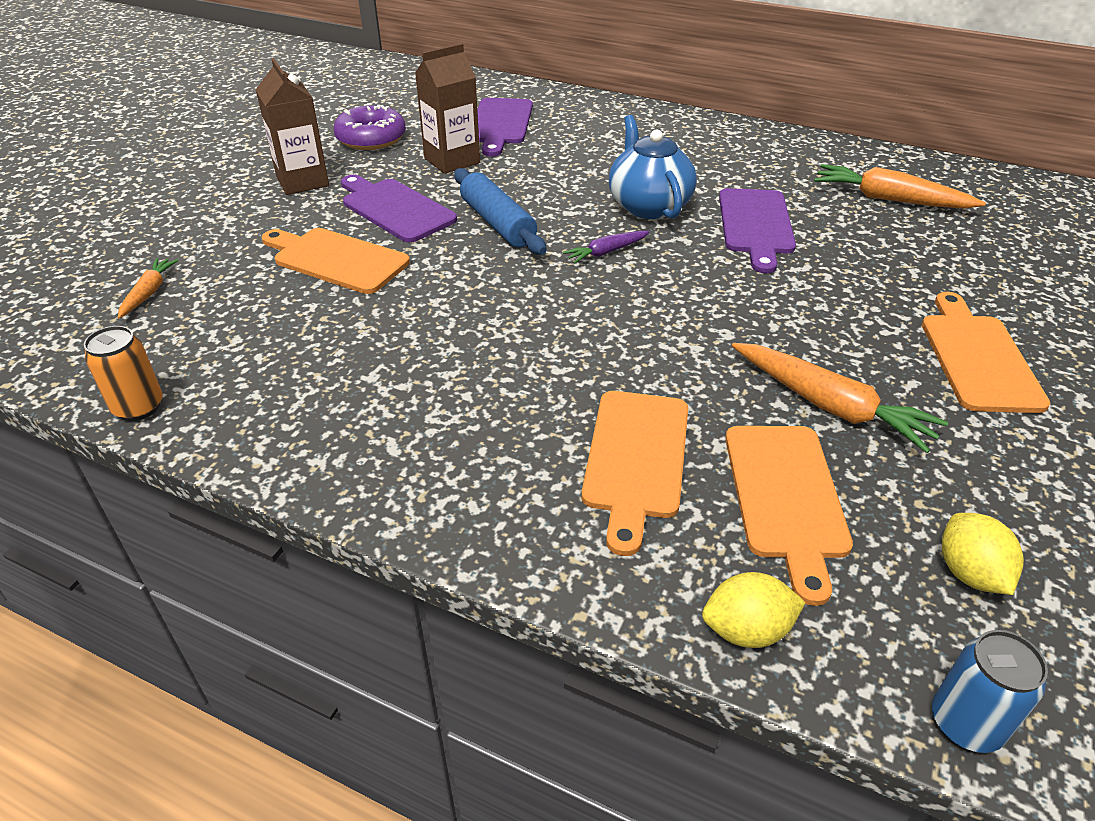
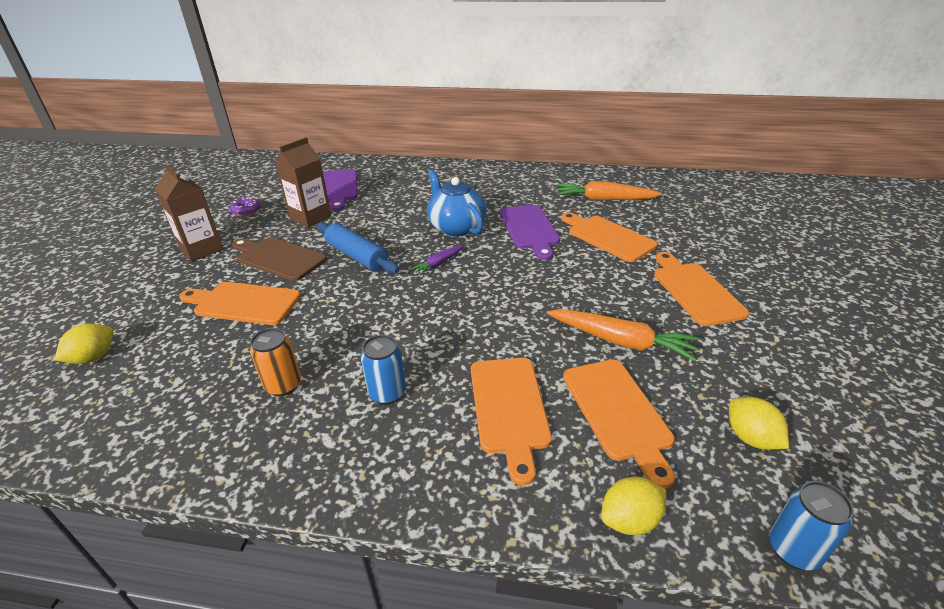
camera: 15 degrees left, 5 degrees down
(138, 407) = (105, 456): orange can -> orange can (283, 385)
(149, 293) = (93, 357): orange carrot -> yellow lemon
(371, 138) = (246, 211): purple donut -> purple donut, size x0.57
(395, 209) = (278, 258): purple cutting board -> brown cutting board
(483, 407) = (387, 393): none -> blue can
(872, 256) = (608, 237): none -> orange cutting board

